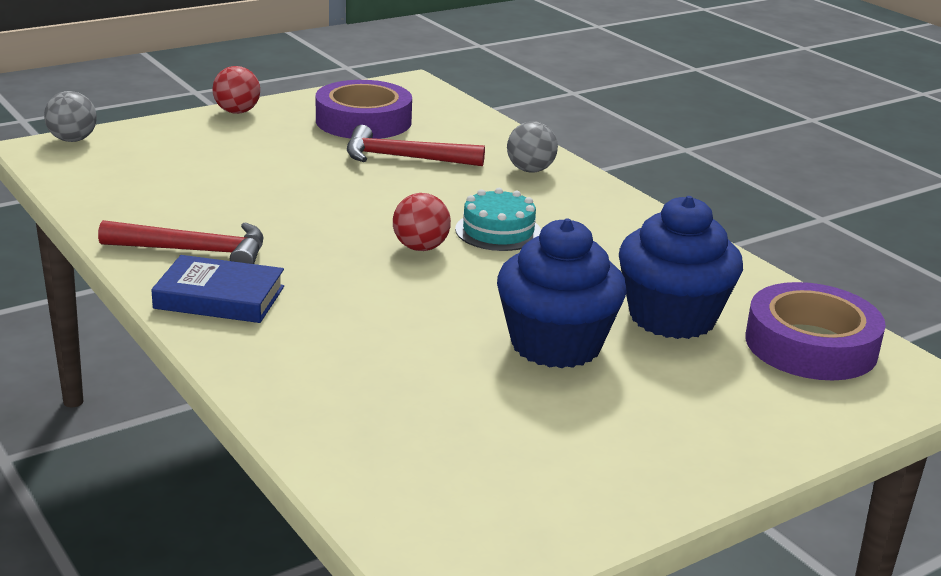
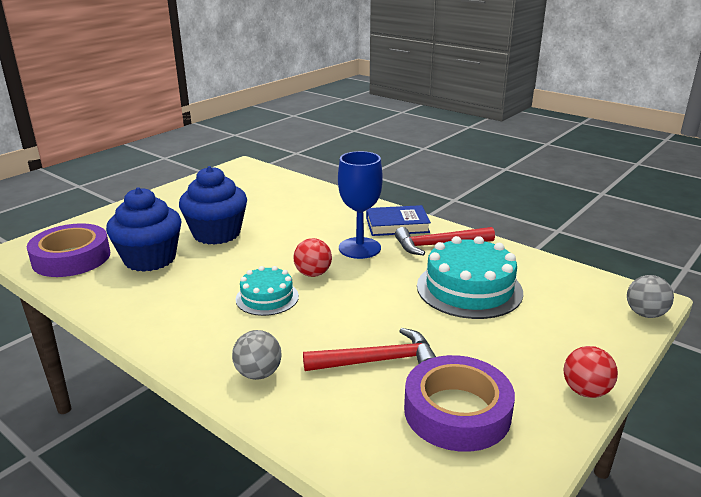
camera: 165 degrees right, 0 degrees up
(230, 194) = (469, 289): none -> turquoise cake
(322, 270) = (359, 248): none -> blue goblet

